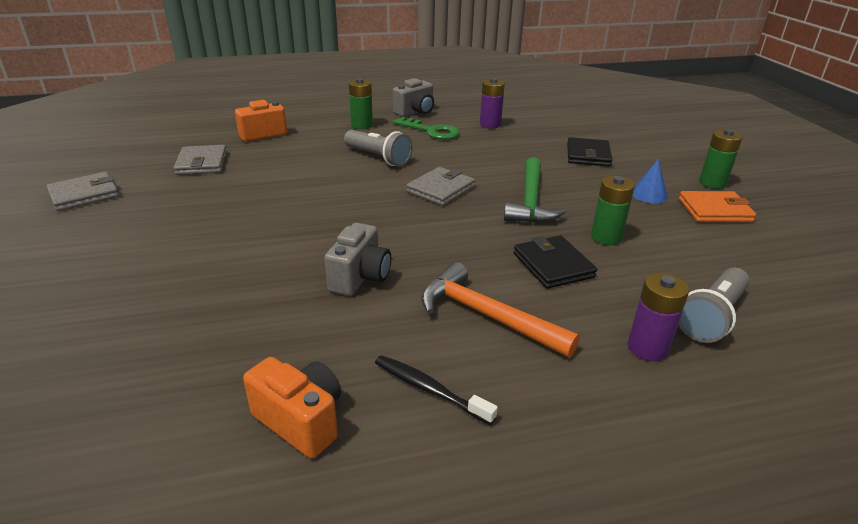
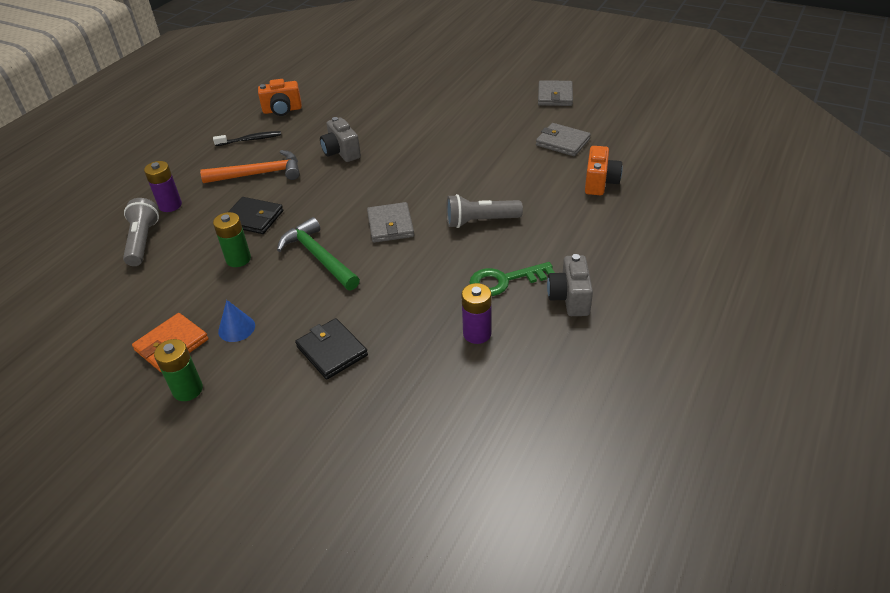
camera: 135 degrees right, 10 degrees up
(362, 125) = (566, 244): green battery -> none

